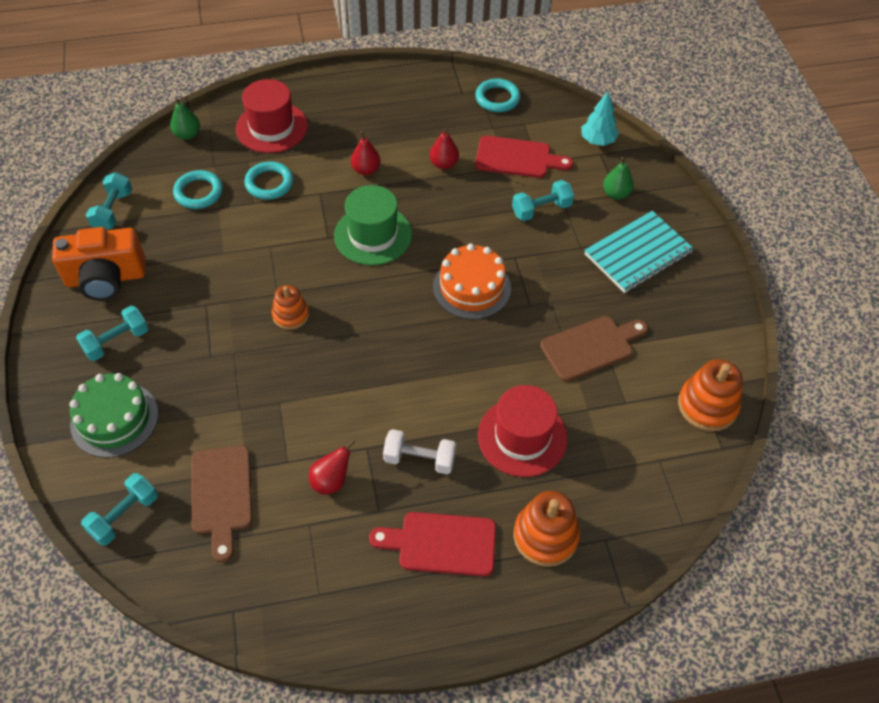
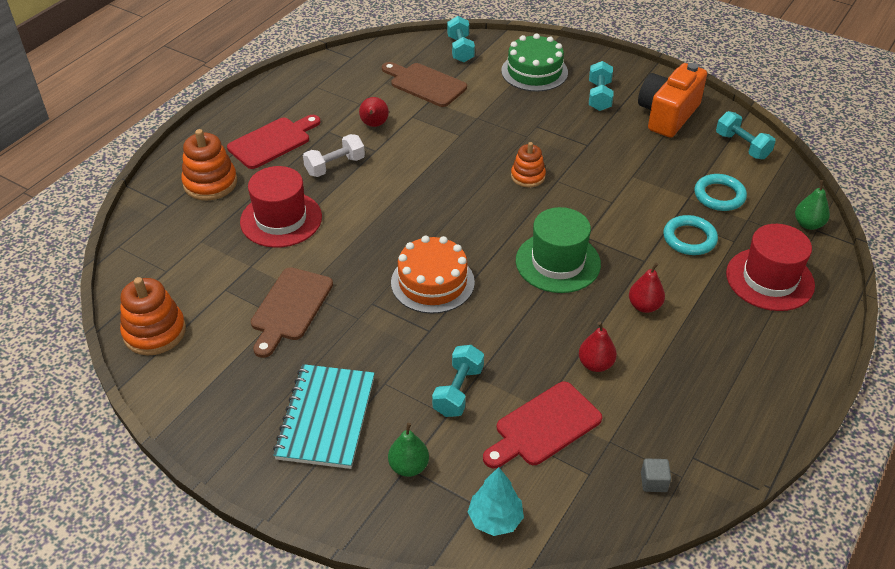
camera: 135 degrees right, 10 degrees down
(497, 98) = (653, 482): turquoise ring -> grey cube

